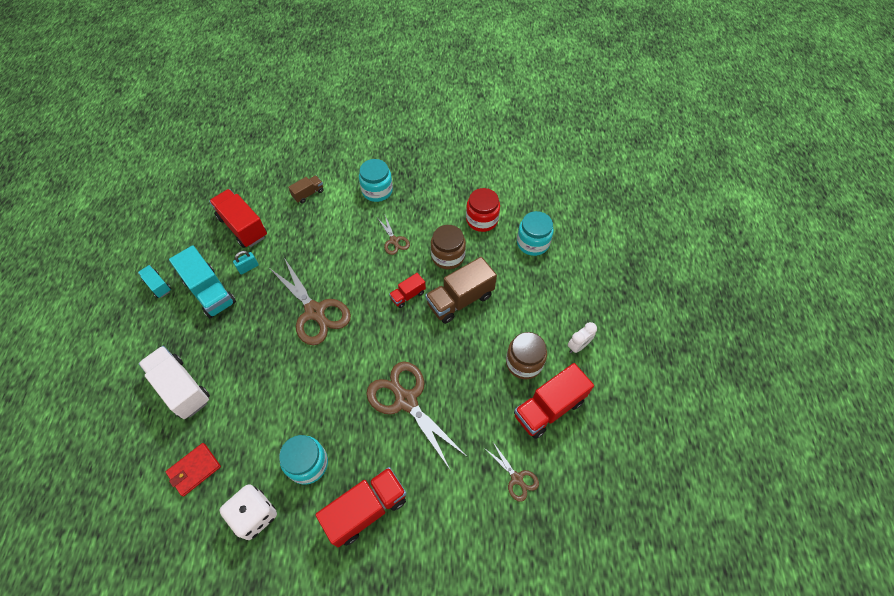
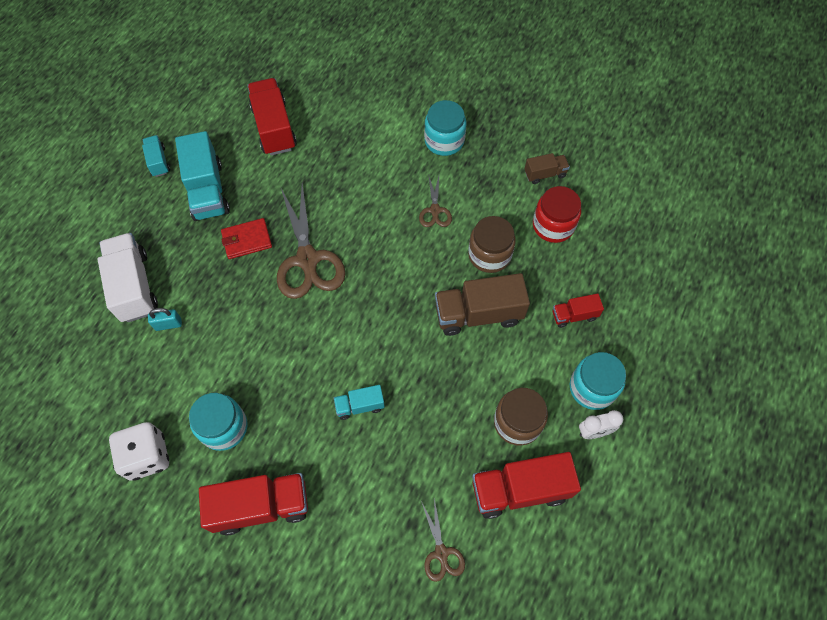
camera: 25 degrees right, 5 degrees up
(194, 470) = (110, 380): red wallet -> red wallet (247, 240)
(248, 267) = (259, 178): turquoise padlock -> turquoise padlock (168, 324)
(308, 194) = (363, 115): brown truck -> brown truck (545, 174)
(406, 400) = (360, 406): brown scissors -> turquoise truck
(408, 295) = (420, 283): red truck -> red truck (574, 315)
(533, 243) = (602, 280): turquoise jar -> turquoise jar (592, 388)

